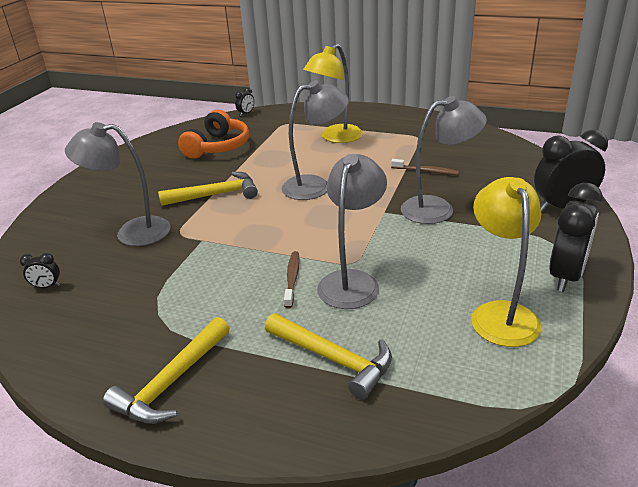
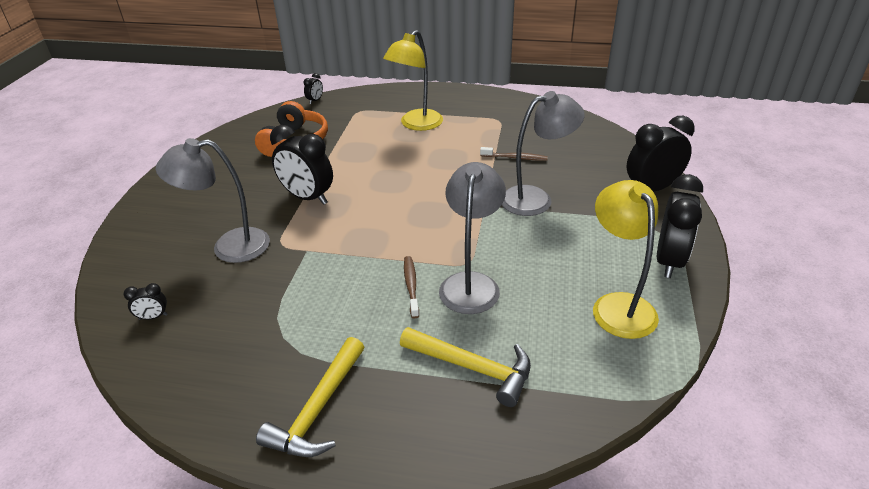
camera: 10 degrees left, 5 degrees up
(215, 195) = (307, 197): yellow hammer -> black clock
(316, 186) = (409, 181): grey lamp -> none

